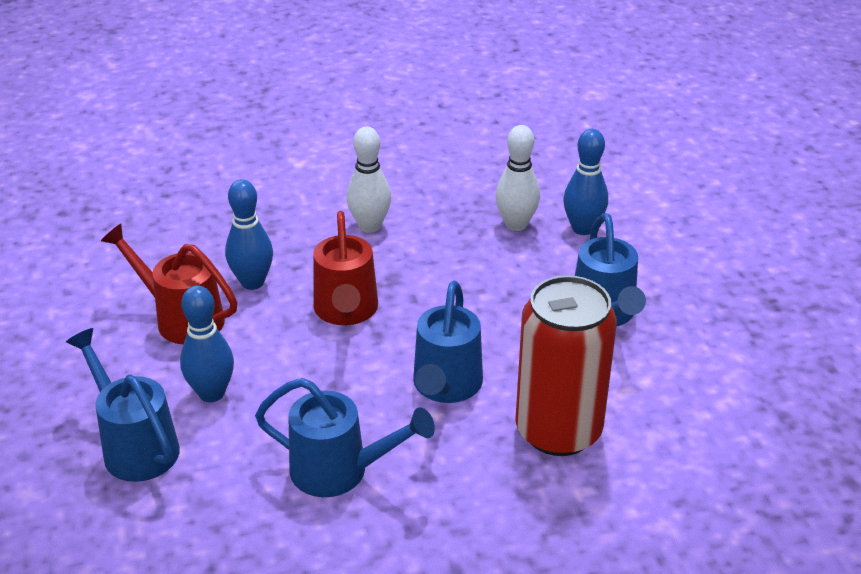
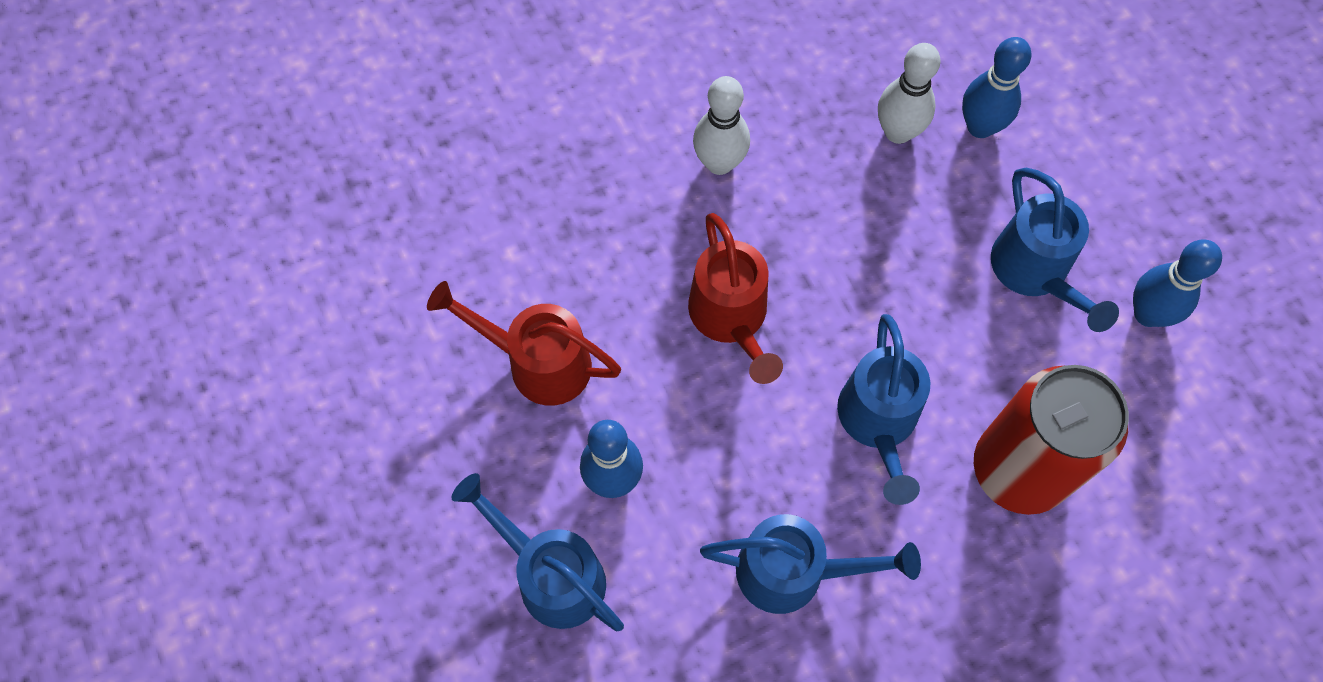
camera: 10 degrees left, 30 degrees up
(252, 282) = (604, 286): blue bowling pin -> blue bowling pin (1148, 314)

